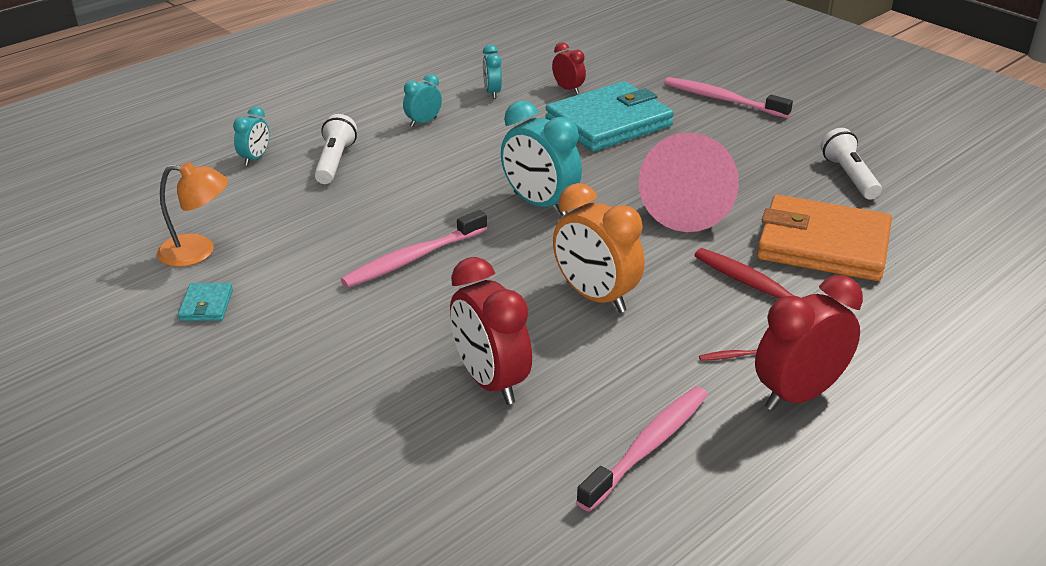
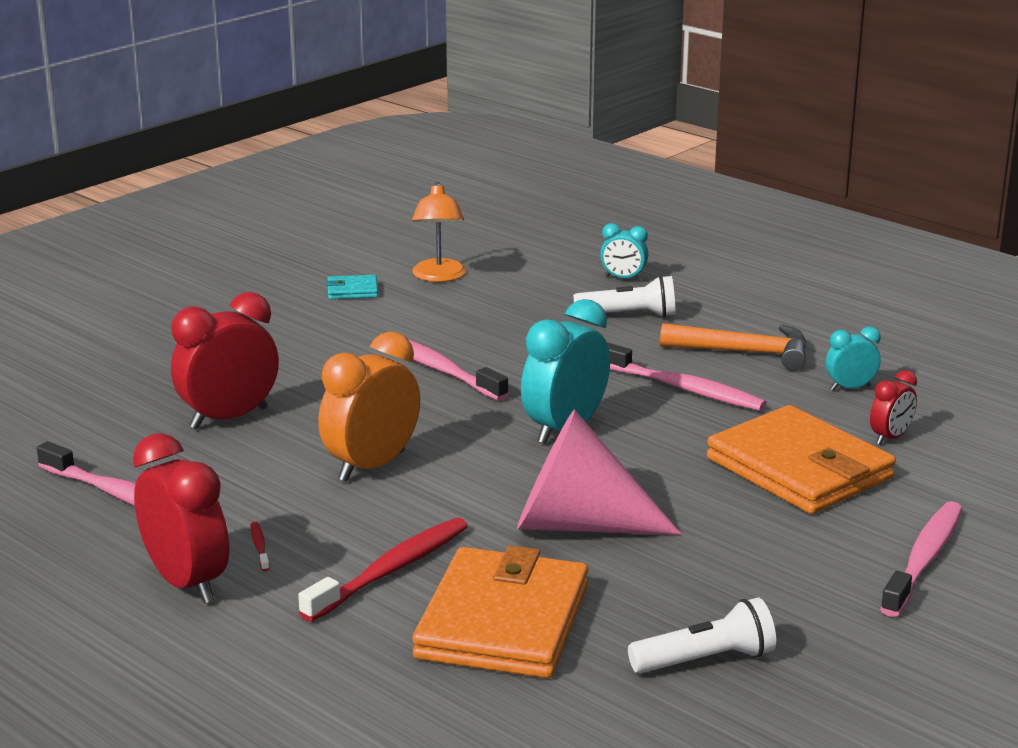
camera: 85 degrees right, 10 degrees down
(423, 122) = (744, 352): turquoise clock -> orange hammer
(479, 151) = (683, 388): none -> pink toothbrush
(608, 122) = (799, 468): turquoise wallet -> orange wallet

